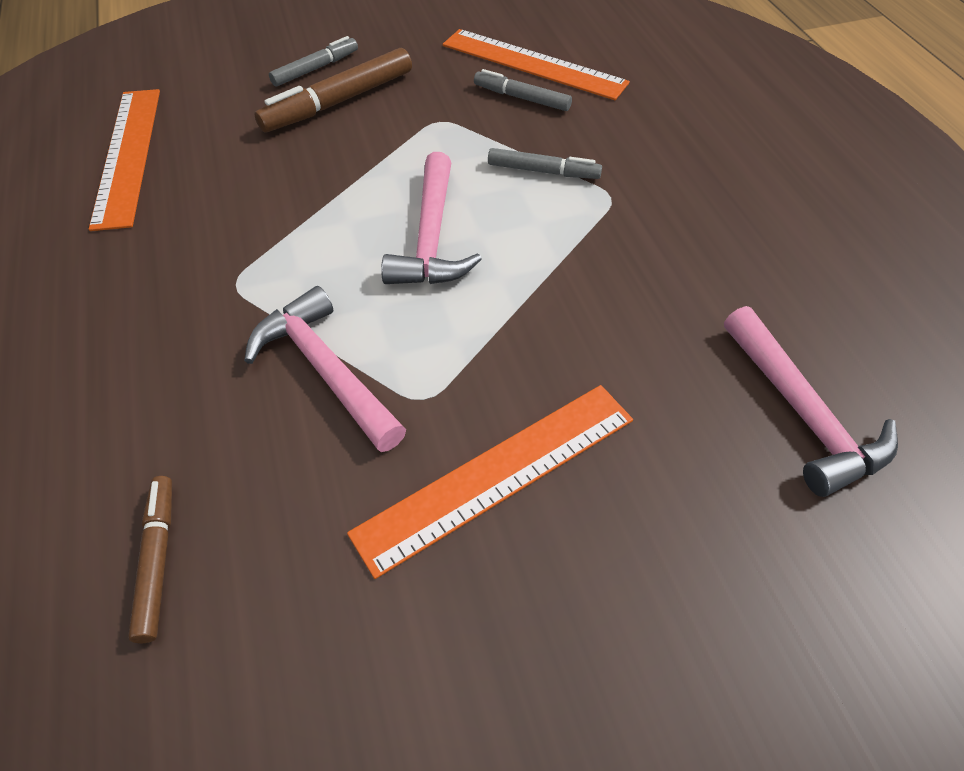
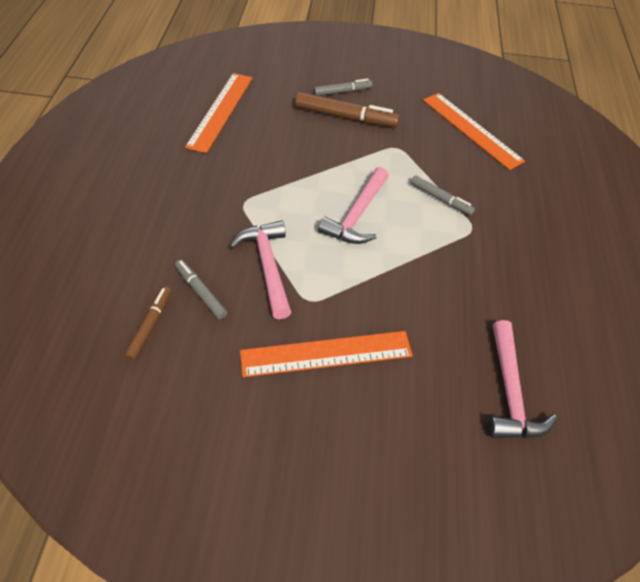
camera: 20 degrees right, 0 degrees up
(339, 102) = (345, 117): brown marker -> brown marker turned 150 degrees counterclockwise
(521, 98) = (452, 149): grey marker -> grey marker (201, 292)

